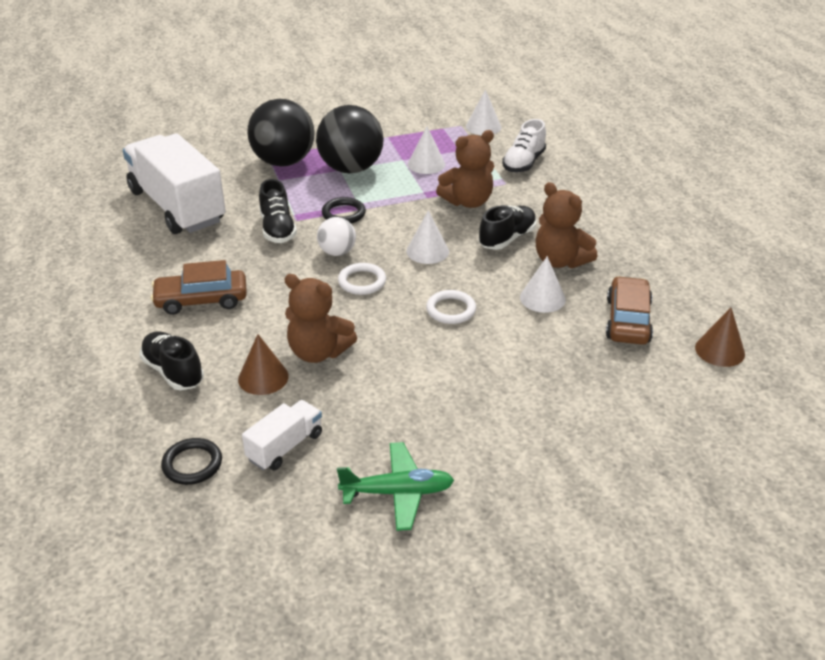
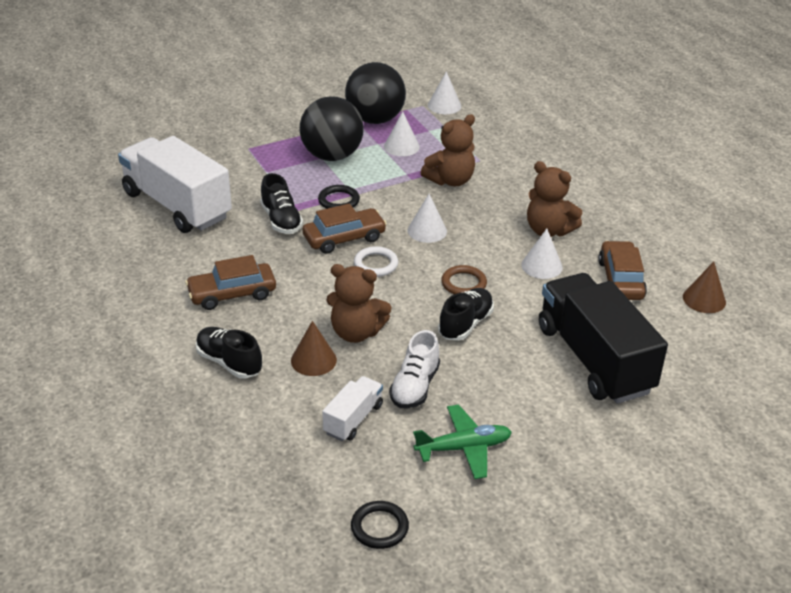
camera: 10 degrees left, 0 degrees up
(192, 464) = (275, 443): black ring -> black ring (379, 527)
(283, 162) = (265, 153): black ball -> black ball (375, 119)
(337, 252) = (344, 238): white ball -> brown car
(451, 310) = (463, 283): white ring -> brown ring
(507, 238) = (495, 213): black shoe -> black shoe (465, 324)
(523, 163) = (491, 139): white shoe -> white shoe (415, 387)
(575, 406) = (594, 359): none -> black truck

